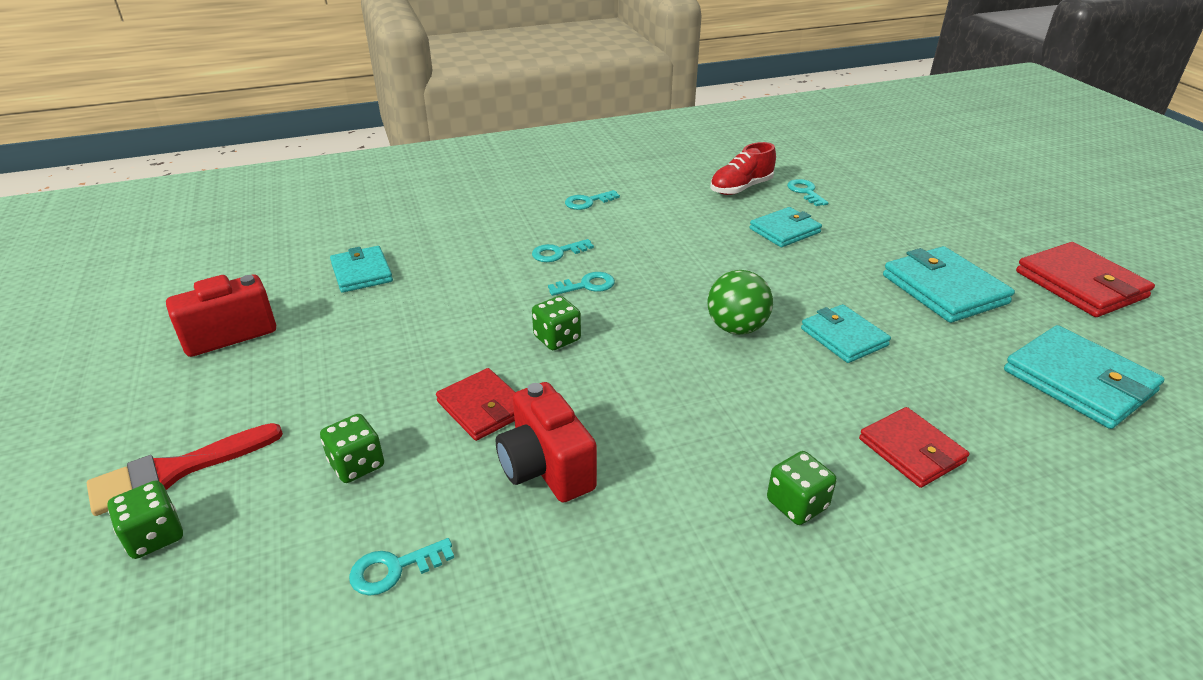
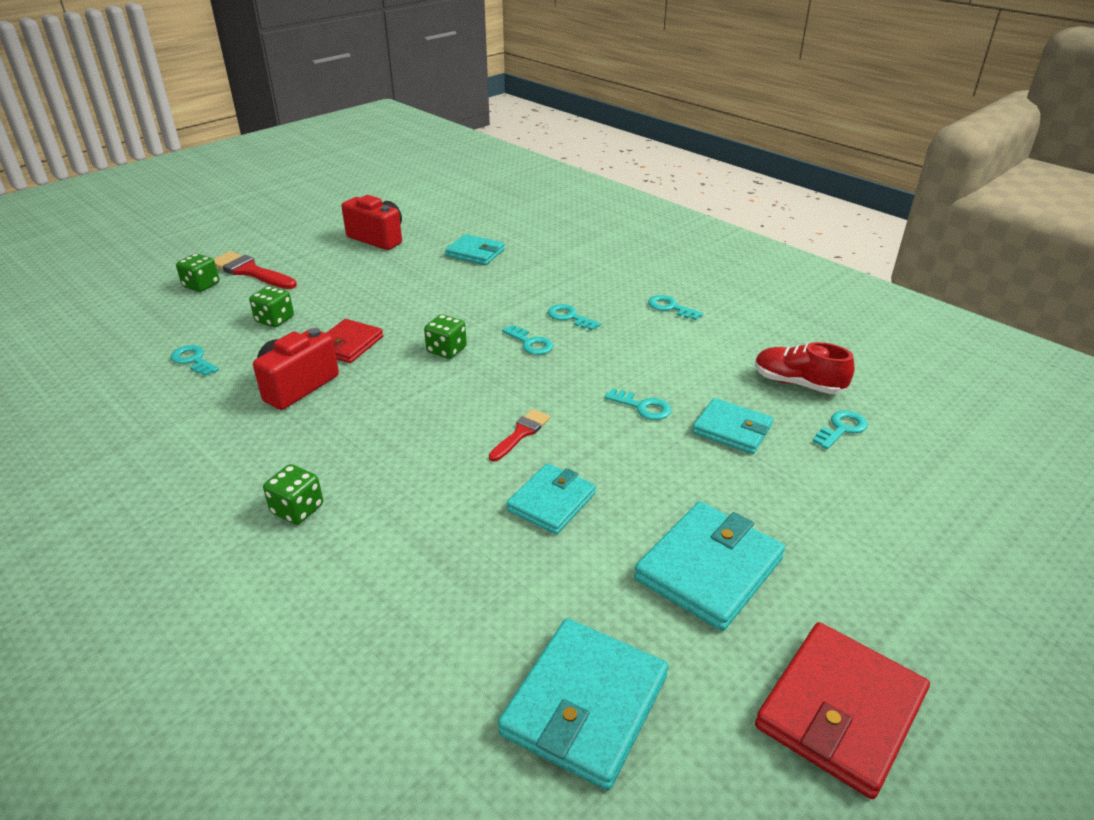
camera: 65 degrees right, 0 degrees up
(362, 272) = (475, 253): turquoise wallet -> turquoise wallet turned 75 degrees clockwise
(732, 258) = (643, 407): none -> turquoise key
(736, 328) = (521, 433): green ball -> red brush
(911, 450) = (392, 569): red wallet -> none

